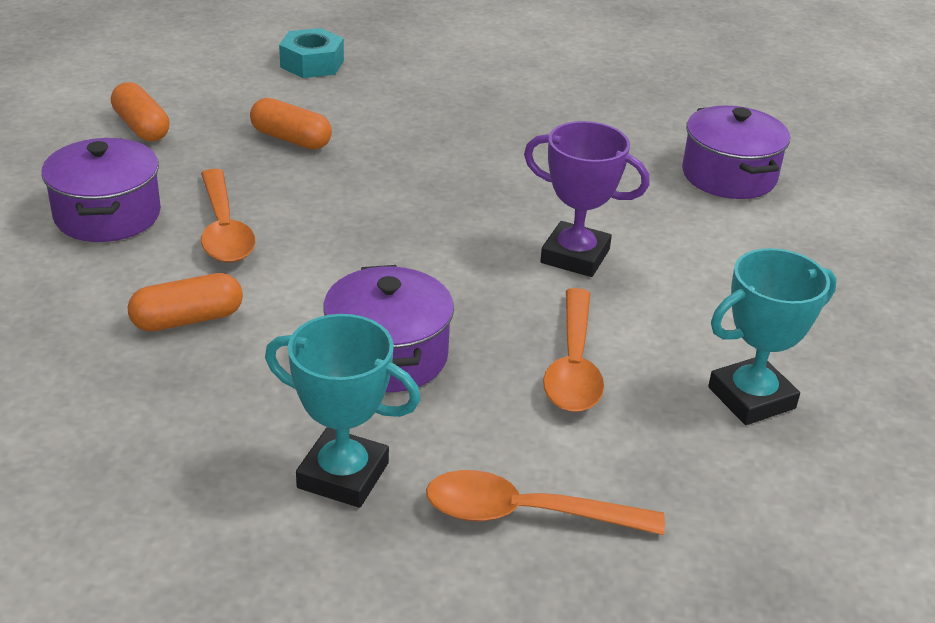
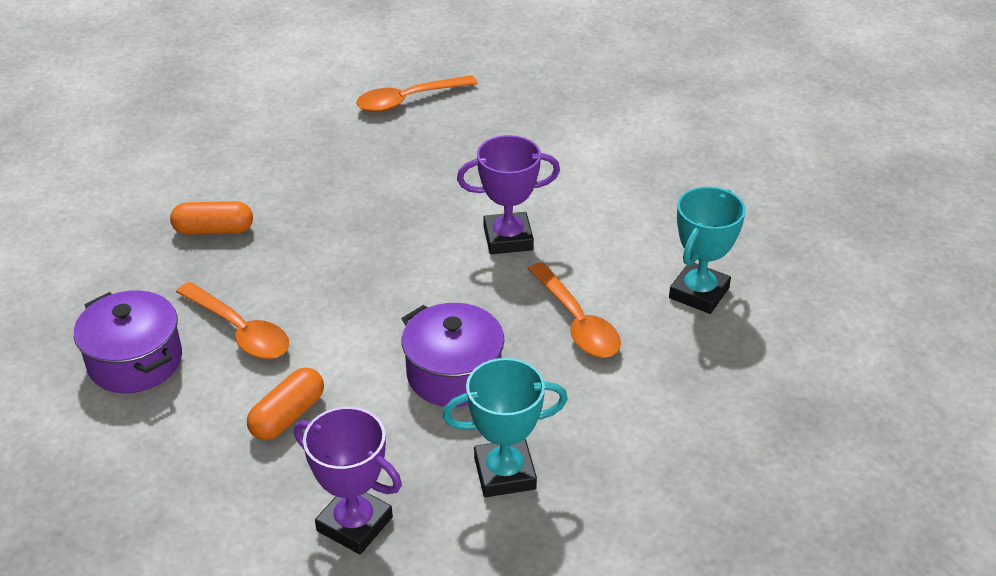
camera: 30 degrees left, 5 degrees up
(142, 127) = (79, 271): orange capsule -> none
(143, 447) = (354, 524): none -> purple trophy
(312, 64) = (162, 153): turquoise nut -> none
(526, 514) = (636, 439): orange spoon -> orange spoon (408, 100)
(729, 176) = (554, 127): purple pot -> none

